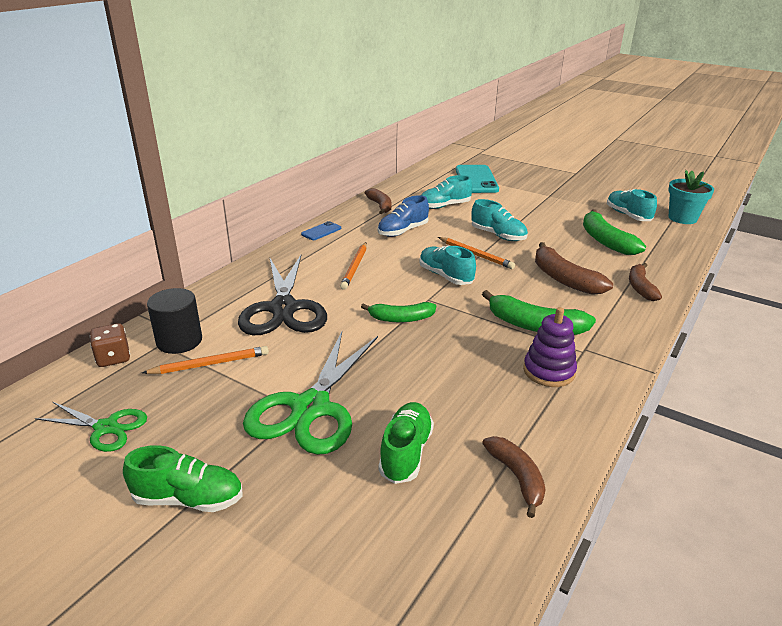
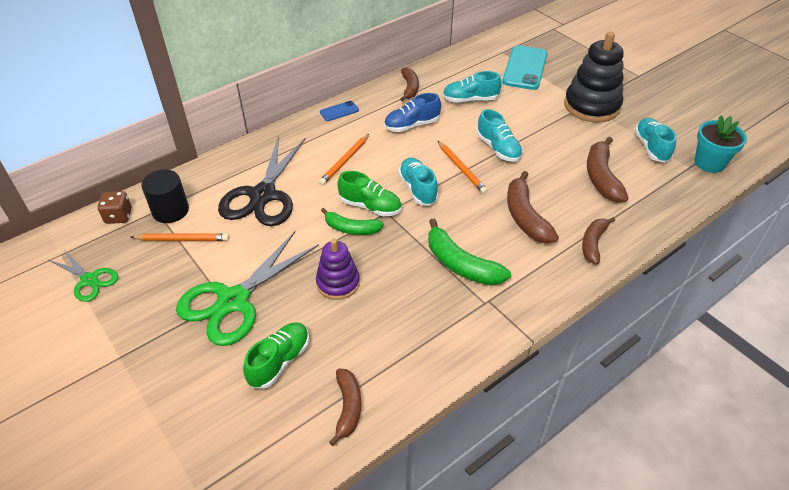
camera: 20 degrees right, 15 degrees up
(188, 499) = (116, 355): green shoe -> green shoe (370, 206)
(549, 371) = (440, 316): purple stacking toy -> purple stacking toy (338, 283)
(554, 196) = (591, 106): none -> black stacking toy
(605, 241) = (601, 177): green banana -> brown banana

